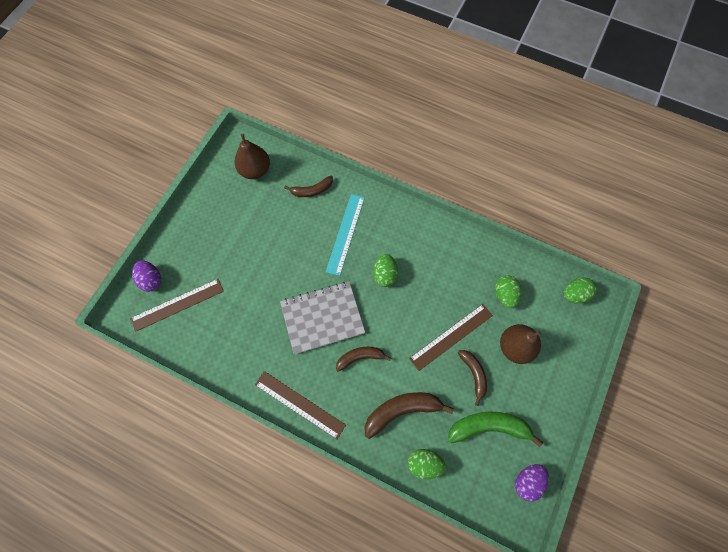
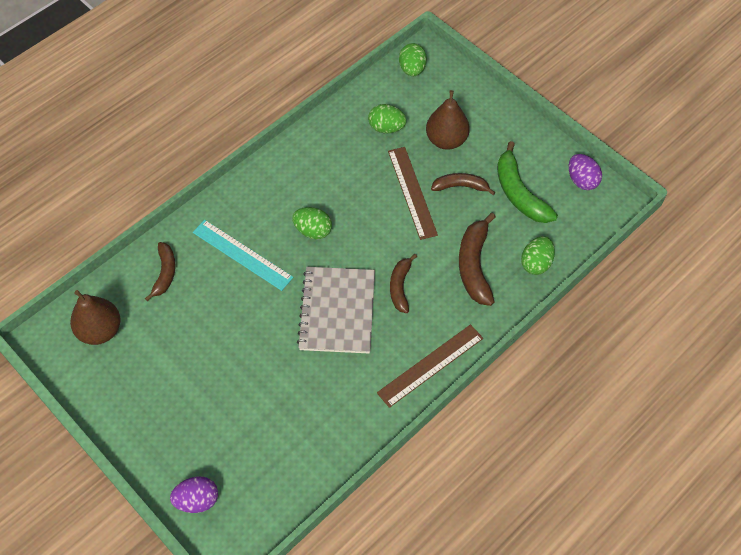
camera: 70 degrees left, 10 degrees down
(177, 304) = (247, 474): brown ruler -> none
(489, 427) = (519, 193): green banana -> green banana turned 45 degrees counterclockwise

